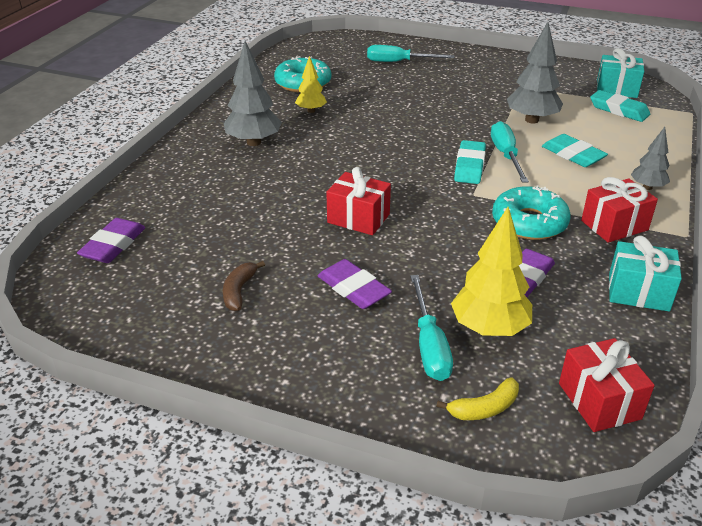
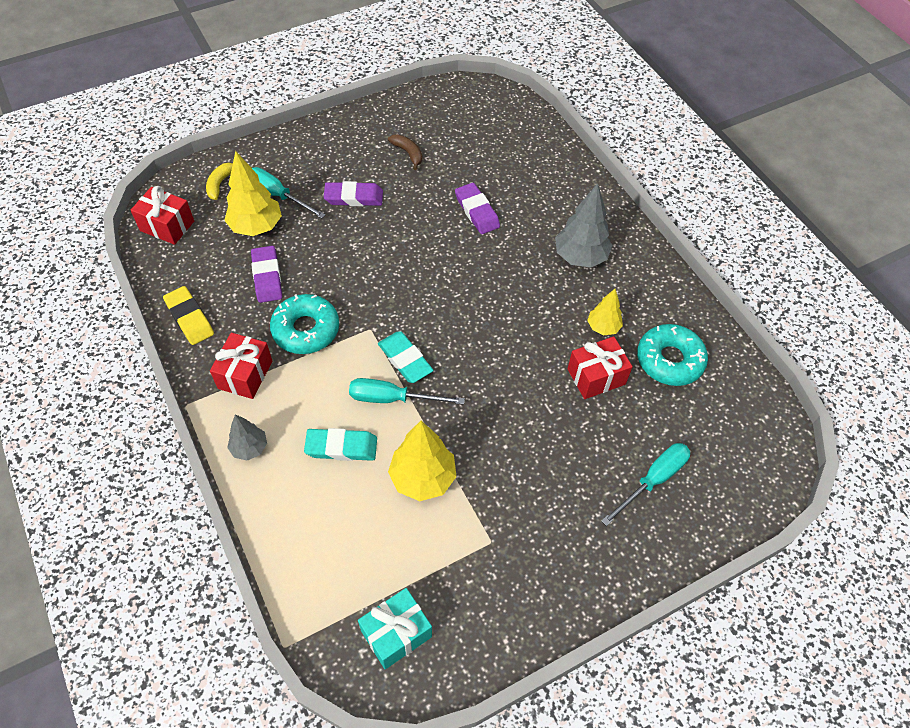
camera: 130 degrees right, 20 degrees up
(113, 245) = (512, 128): purple eraser -> purple eraser (477, 211)
(358, 218) = (415, 246): red gift -> red gift (596, 376)
(506, 155) = (392, 398): turquoise screwdriver -> turquoise screwdriver turned 150 degrees clockwise
(531, 120) = (423, 478): grey tree -> yellow tree
(618, 110) = (360, 579): turquoise eraser -> none
(638, 292) = (189, 318): turquoise gift -> yellow eraser

